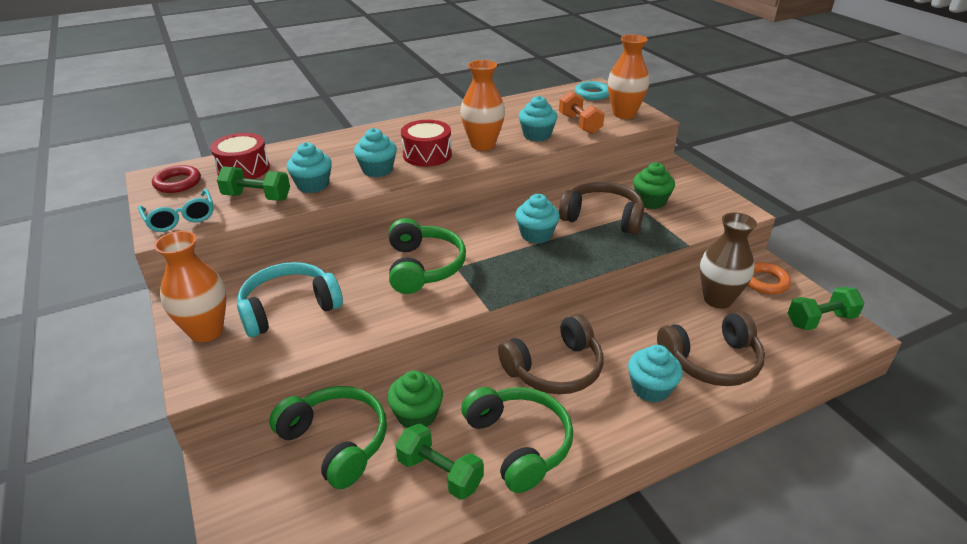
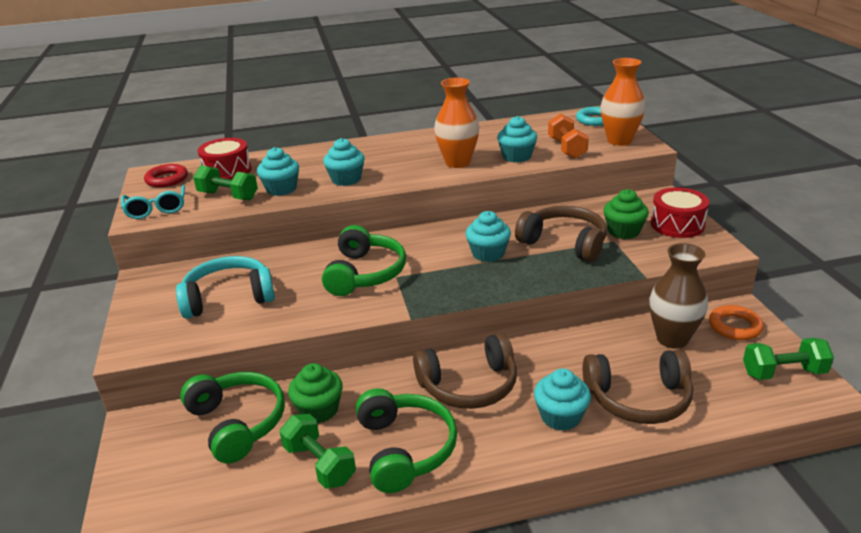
camera: 15 degrees right, 5 degrees down
(206, 331) = (151, 309): orange vase -> none
(427, 155) = (399, 168): red drum -> red drum (677, 224)

